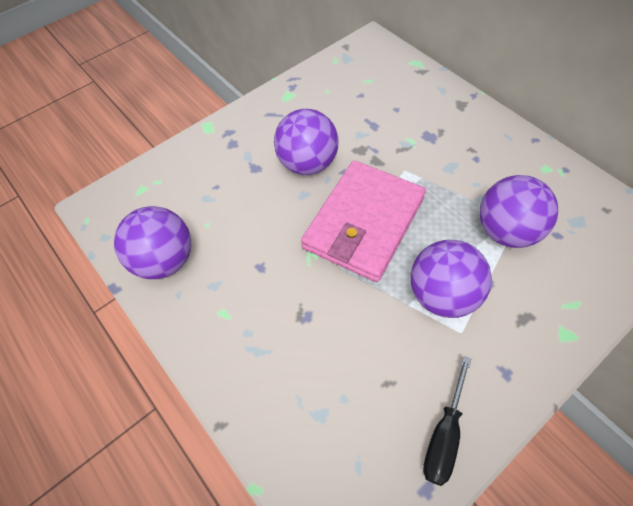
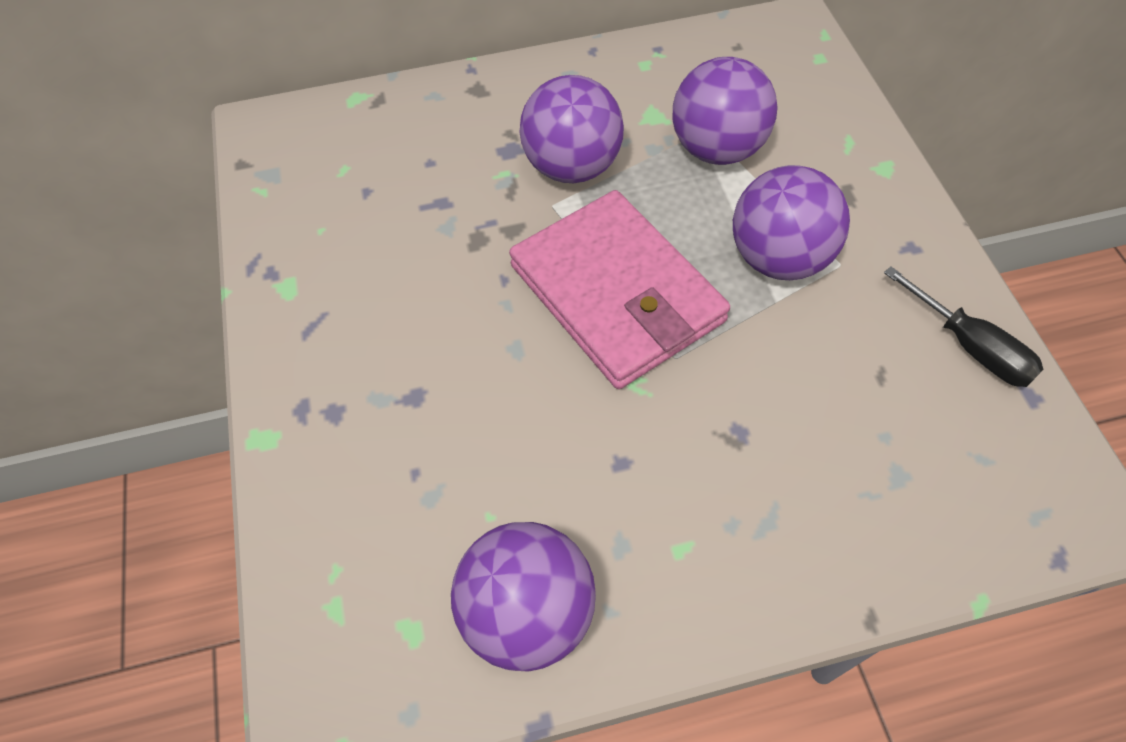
camera: 65 degrees left, 0 degrees up
(307, 163) = (457, 318): purple ball -> purple ball (572, 167)

